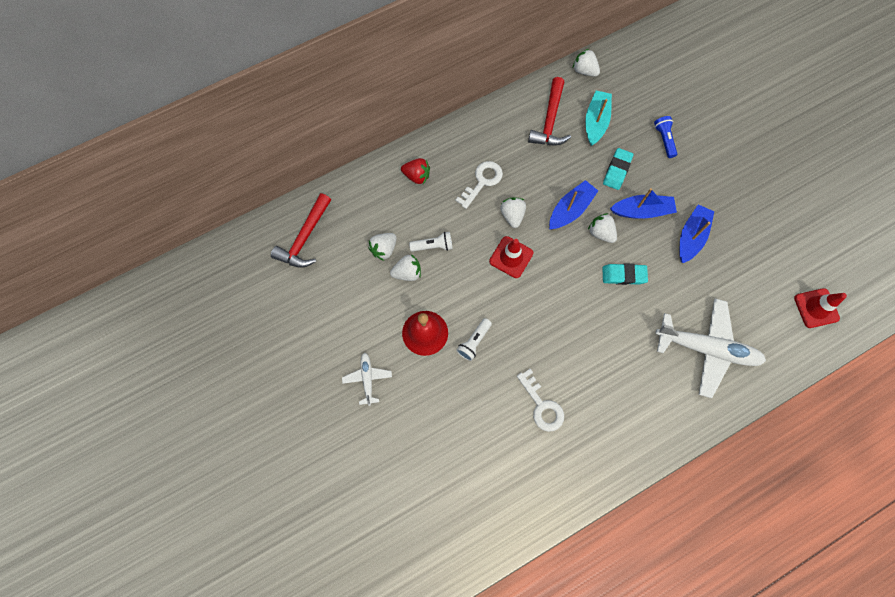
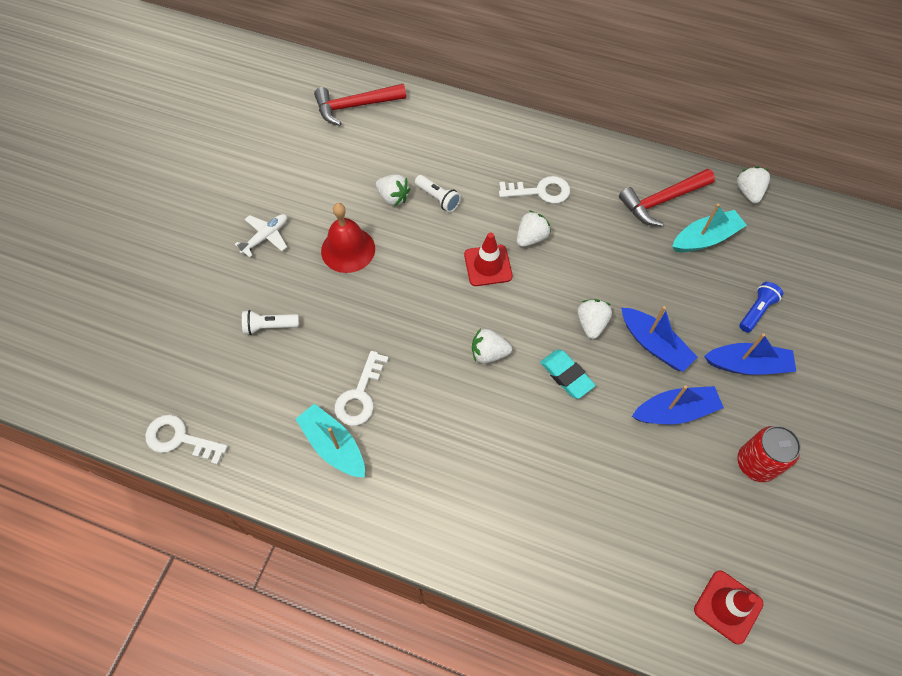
camera: 50 degrees right, 10 degrees down
(384, 249) = (399, 165): white strawberry -> white strawberry (489, 353)
(417, 176) = (493, 140): red strawberry -> none
(474, 342) = (374, 294): white flashlight -> white flashlight (270, 326)
(484, 543) = (180, 439): none -> white key
(564, 447) = (333, 445): none -> turquoise boat
(570, 210) = (588, 281): blue boat -> blue boat (747, 365)
(617, 170) = (674, 292): turquoise eraser -> none
(707, 349) = (563, 514): white plane -> none
(751, 224) = (756, 463): none -> red can

